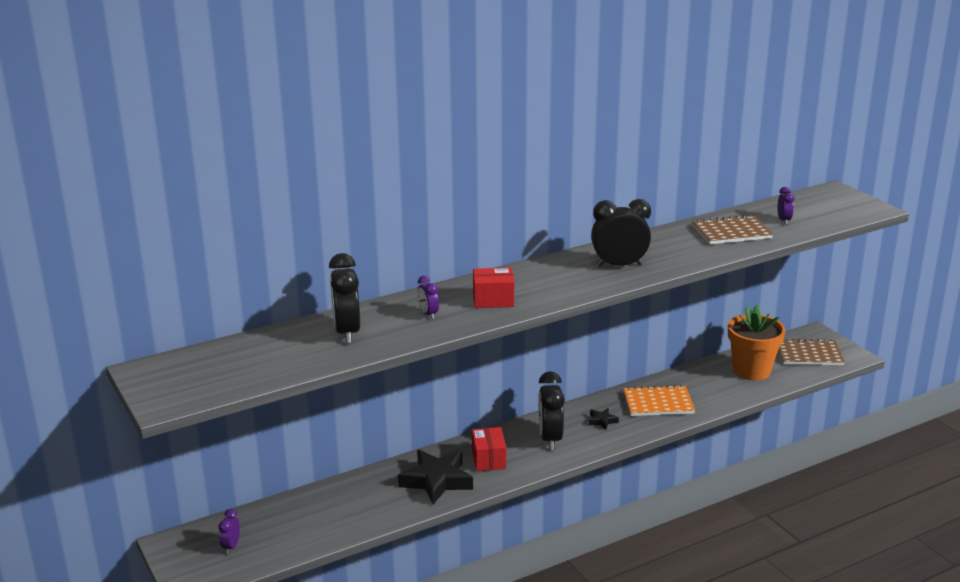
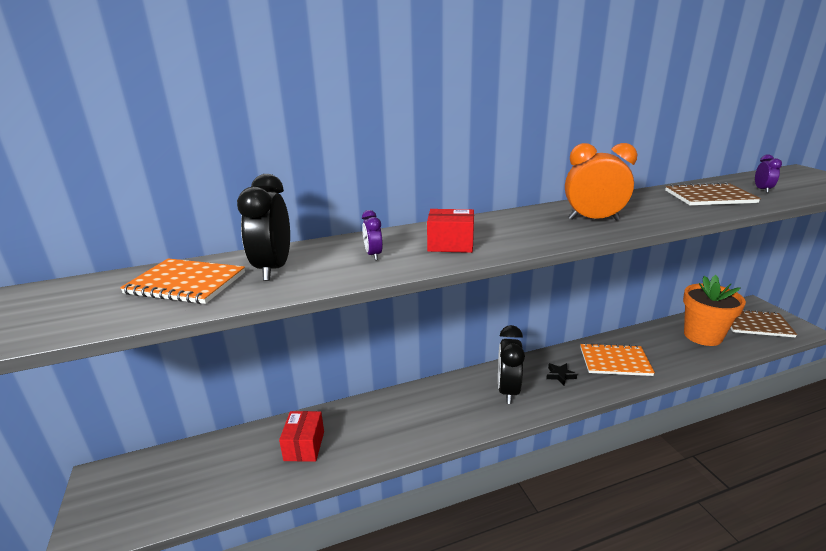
camera: 10 degrees right, 0 degrees up
(231, 546) = (153, 490): purple clock -> none
(280, 350) = (186, 283): none -> orange notebook
(436, 481) = (387, 428): black star -> none
(488, 459) = (444, 408): red box -> red box (304, 446)
(619, 265) = (593, 219): black clock -> orange clock

